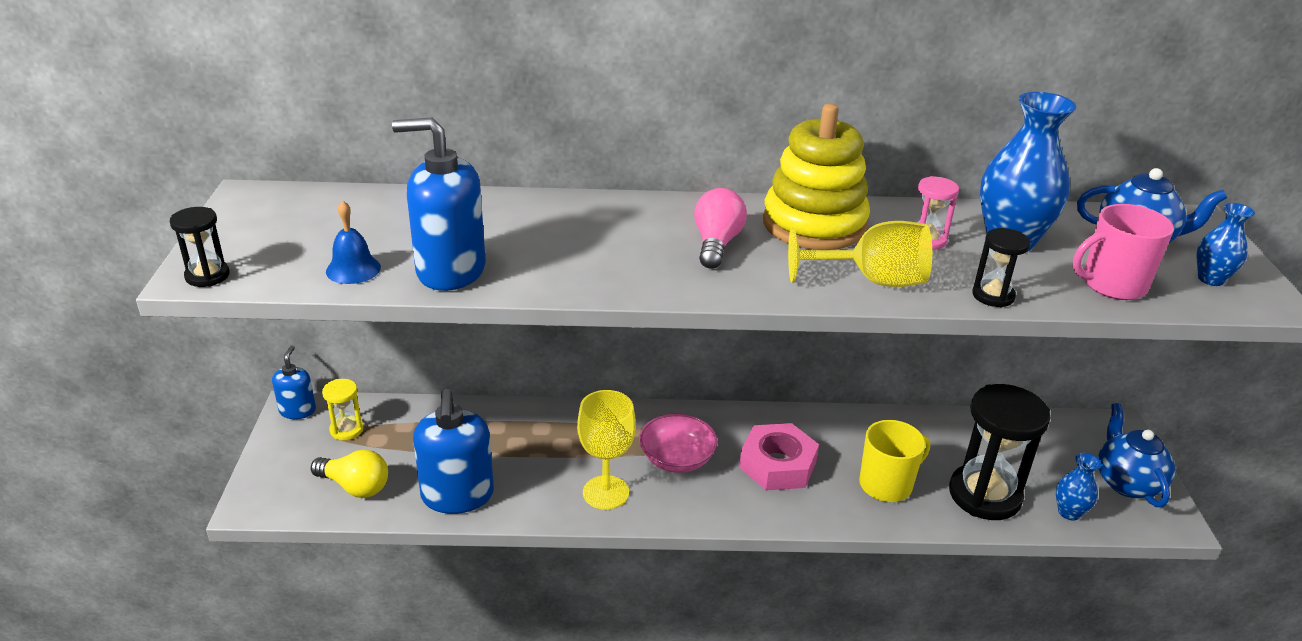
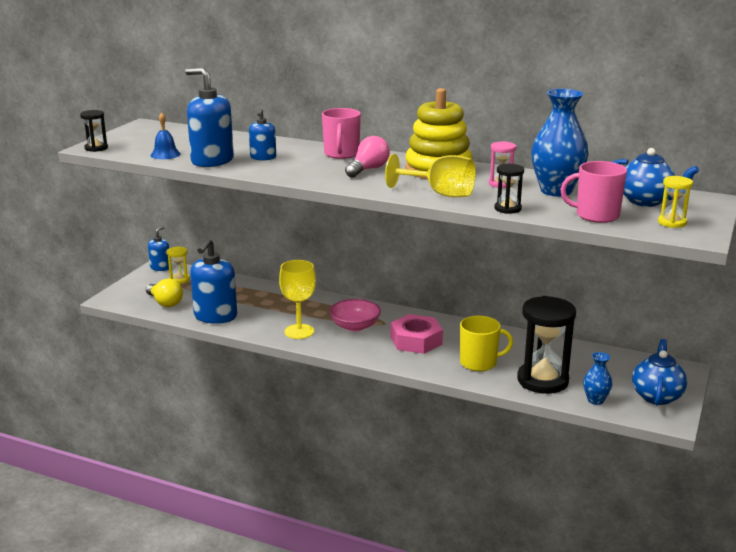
camera: 25 degrees right, 10 degrees down
(528, 246) = (263, 157): none -> blue soap dispenser
(642, 214) = (341, 154): none -> pink mug
(1211, 279) = (672, 223): blue vase -> yellow hourglass

